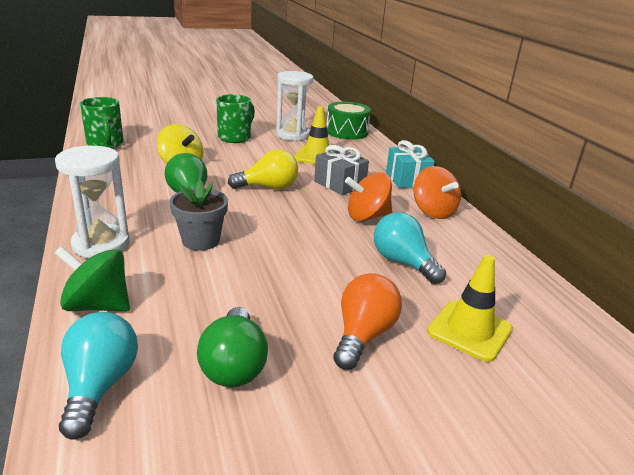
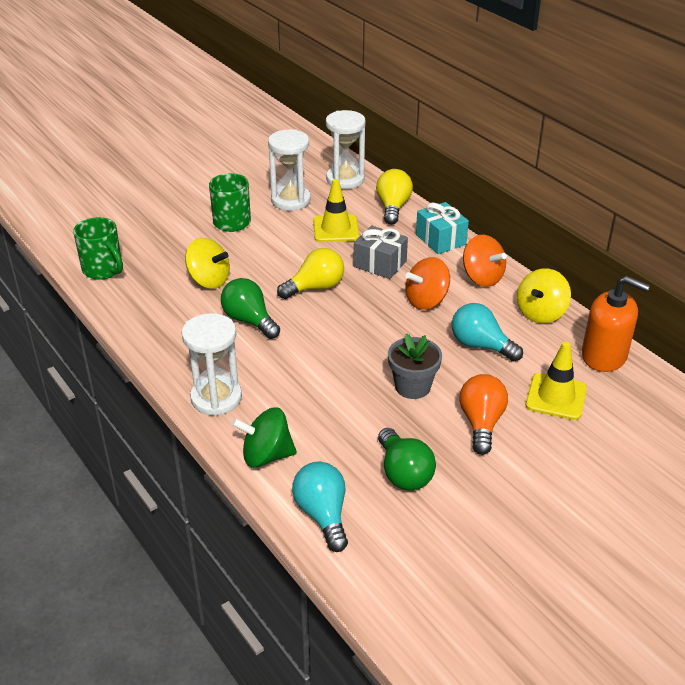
camera: 15 degrees left, 10 degrees up
(201, 240) = (299, 370): grey flower pot -> grey flower pot (412, 387)
(347, 132) = (345, 179): green drum -> white hourglass
(376, 153) = (393, 207): none -> yellow light bulb
(483, 250) = (541, 313): none -> yellow spinning top
(545, 303) = (604, 356): none -> orange soap dispenser

